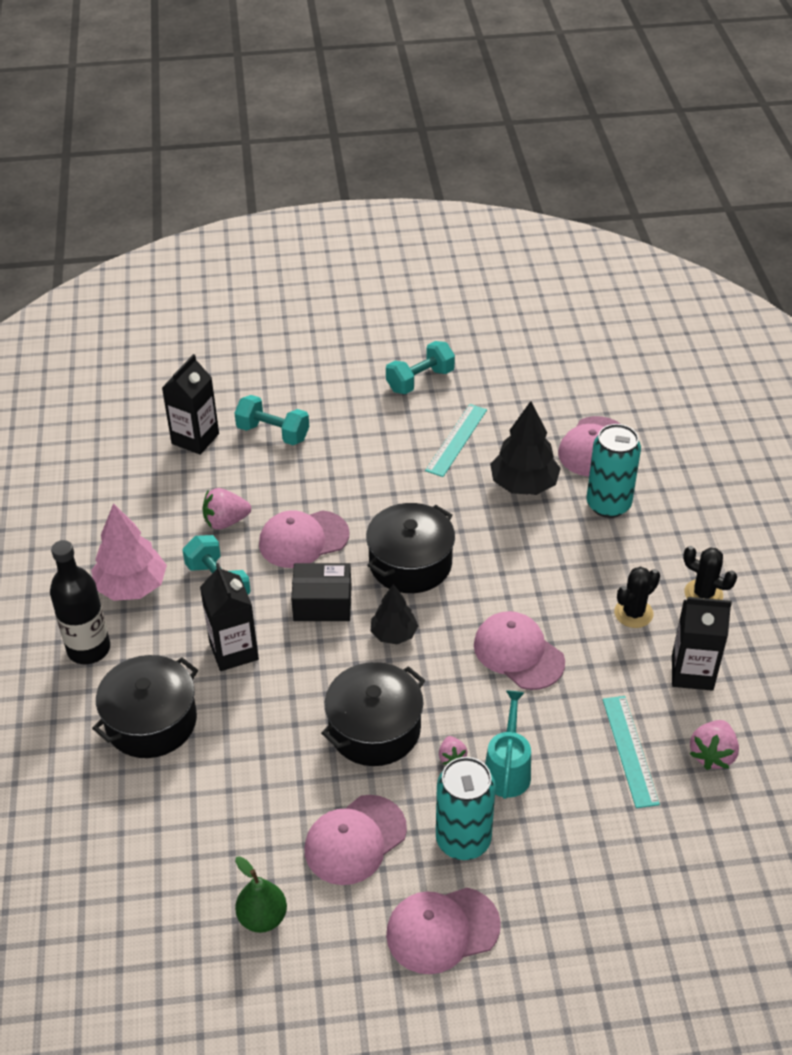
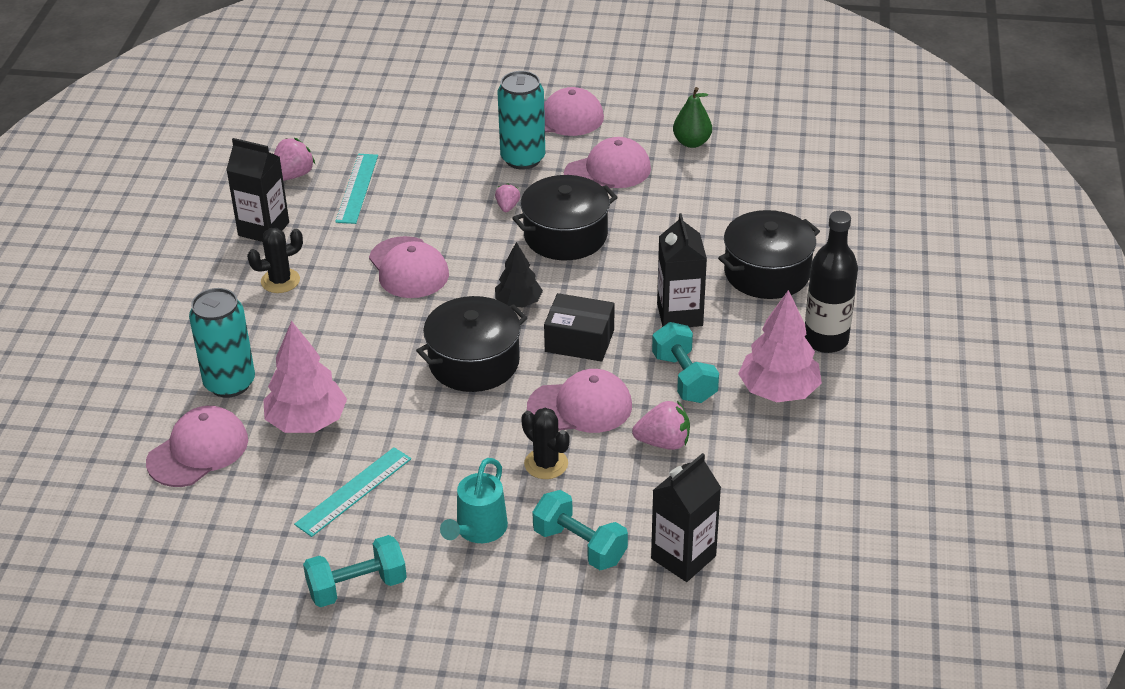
camera: 165 degrees left, 5 degrees down
(507, 769) = (465, 193): turquoise watering can -> turquoise watering can (478, 530)
(524, 484) = (307, 422): black tree -> pink tree
(703, 594) = (202, 285): black cactus -> black cactus (546, 464)

